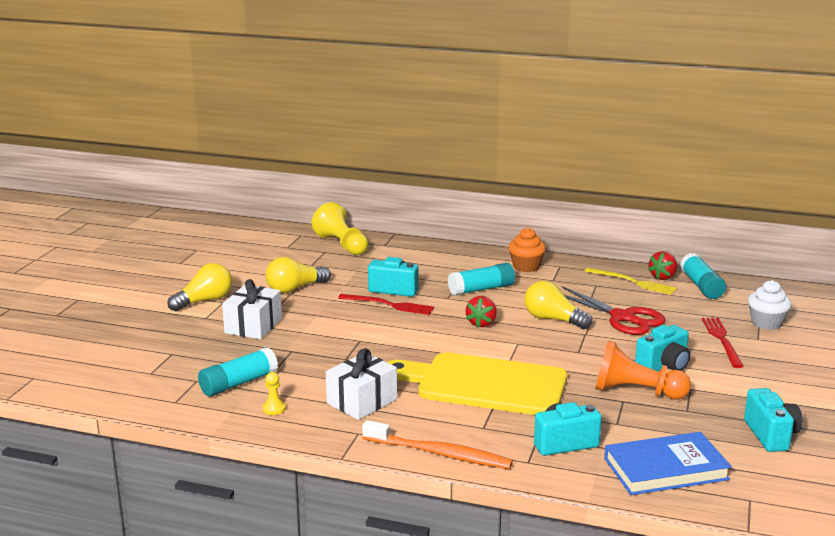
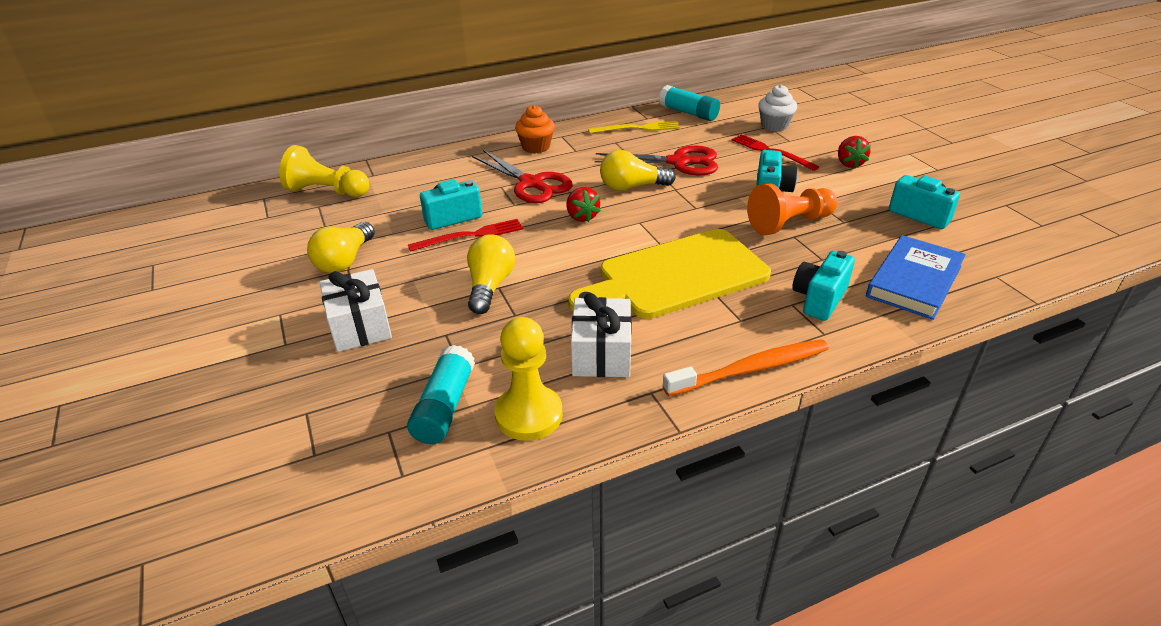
camera: 40 degrees left, 15 degrees up
(204, 301) = (254, 323): yellow light bulb -> yellow light bulb (490, 286)
(274, 409) = (529, 415): yellow pawn -> yellow pawn, size x2.22
(481, 289) = (531, 183): turquoise glue stick -> red scissors
(663, 277) = (651, 116): red strawberry -> red strawberry (849, 164)

